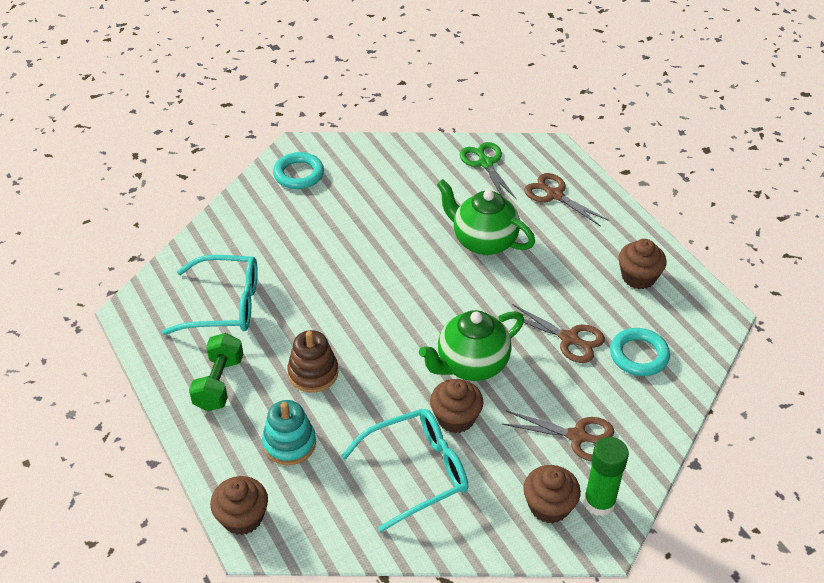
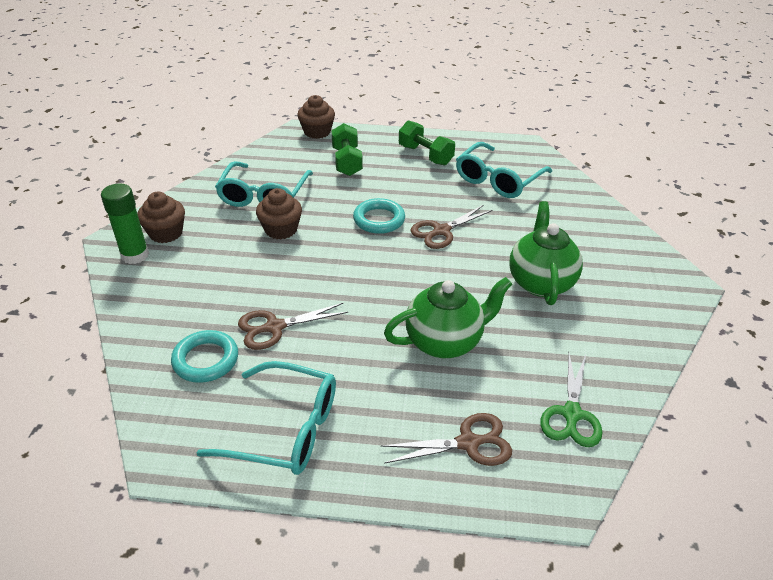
camera: 125 degrees right, 5 degrees down
(289, 443) = (347, 162): turquoise stacking toy -> green dumbbell
(298, 174) = (641, 270): turquoise ring -> turquoise ring (379, 220)
(313, 373) = (393, 190): brown stacking toy -> none
(471, 365) = (315, 259): green teapot -> green teapot (540, 282)
(485, 163) = (571, 414): green scissors -> green scissors turned 90 degrees clockwise
(578, 436) = (190, 275): brown scissors -> brown scissors (441, 231)
(638, 277) = (284, 429): brown cupcake -> turquoise glasses

